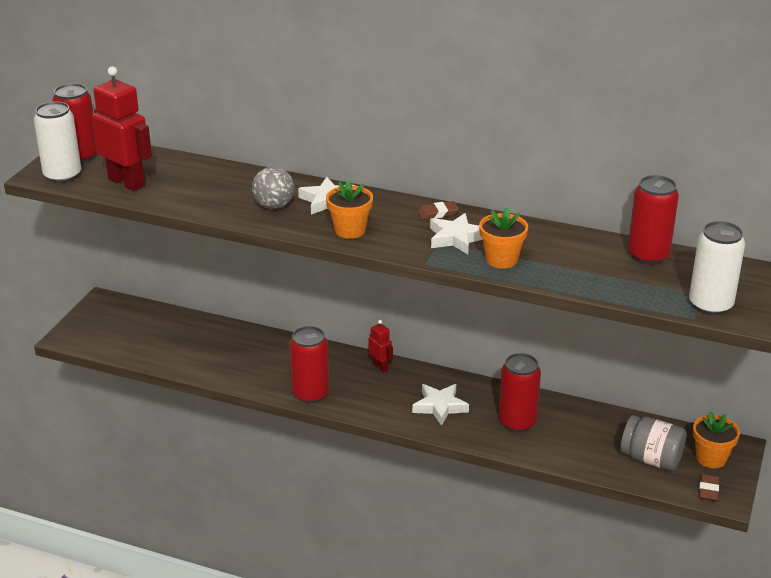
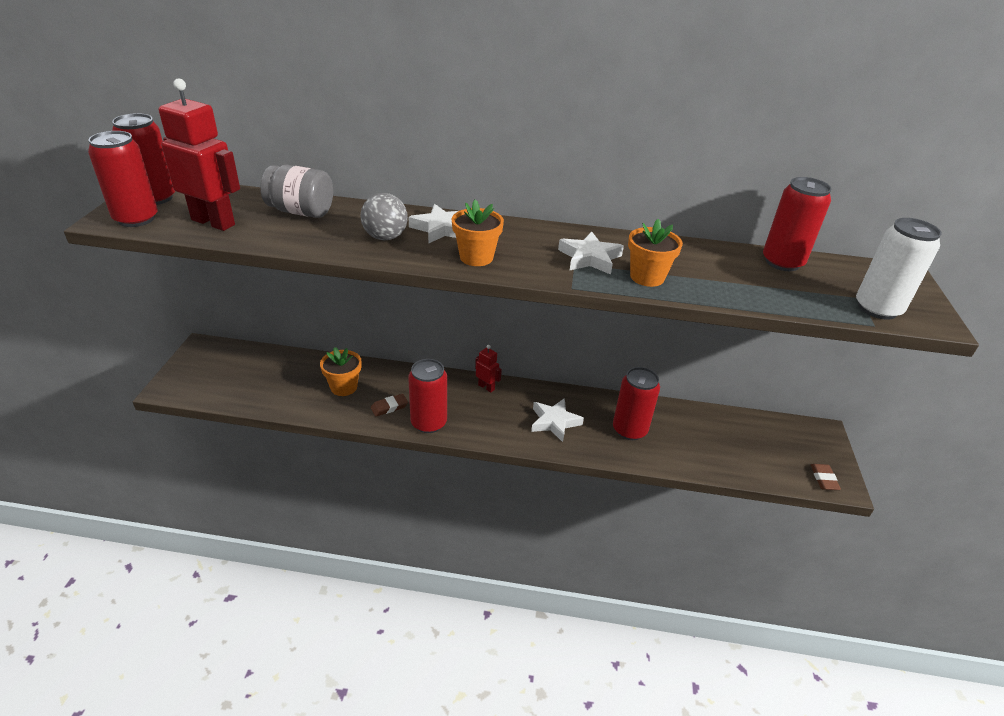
camera: 15 degrees left, 5 degrees up
(62, 175) = (136, 219): white can -> red can
(438, 213) = (558, 234): brown eraser -> brown eraser (389, 407)
(651, 459) = (760, 453): grey jar -> grey jar (301, 212)
(711, 458) = (809, 445): orange flower pot -> orange flower pot (344, 387)

